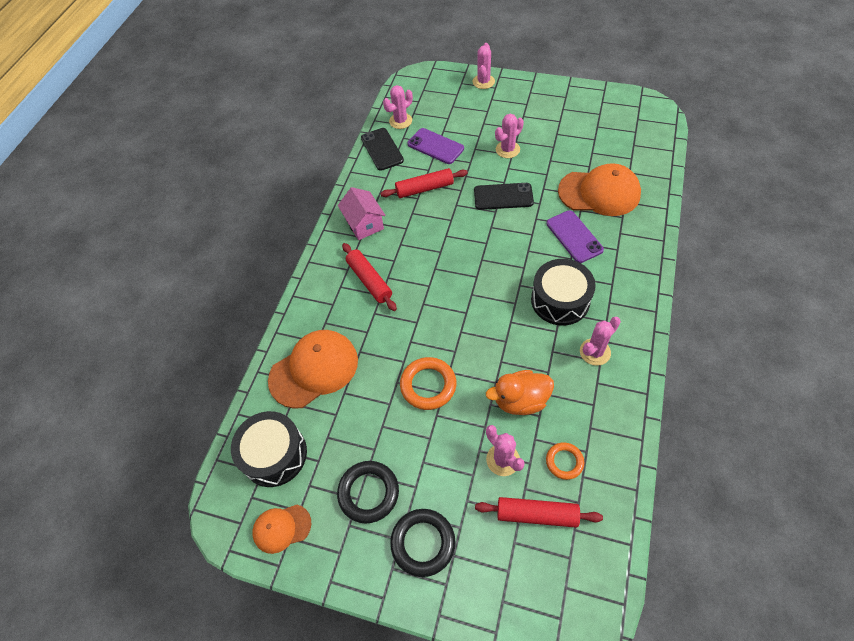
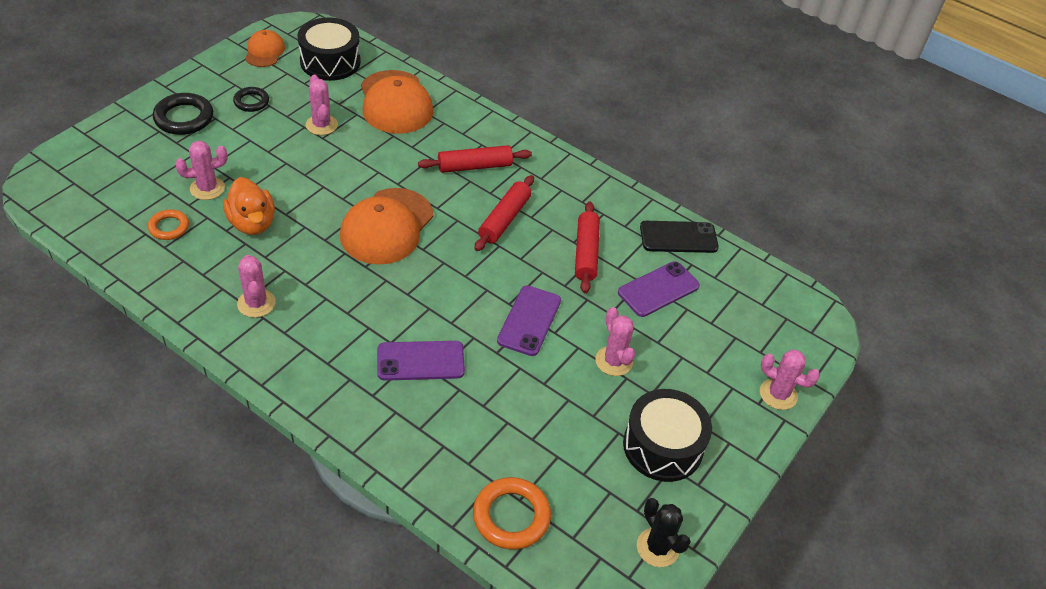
camera: 100 degrees right, 10 degrees down
(364, 223) = (559, 186): pink house -> none
(368, 493) = (251, 102): black ring -> black ring, size x0.61
(400, 121) = (726, 272): pink cactus -> pink cactus (321, 125)
(428, 385) = (320, 167): orange ring -> orange ring (511, 516)
(503, 196) = (529, 321): black phone -> purple phone
(520, 400) = (252, 223): orange duck -> orange duck turned 150 degrees clockwise
(536, 514) = (142, 190): red rolling pin -> red rolling pin (504, 219)
(560, 300) = (340, 305): black drum -> black drum (663, 446)
(599, 193) = (476, 424): orange cap -> orange cap (387, 226)
(614, 101) = (657, 547): none -> black cactus

